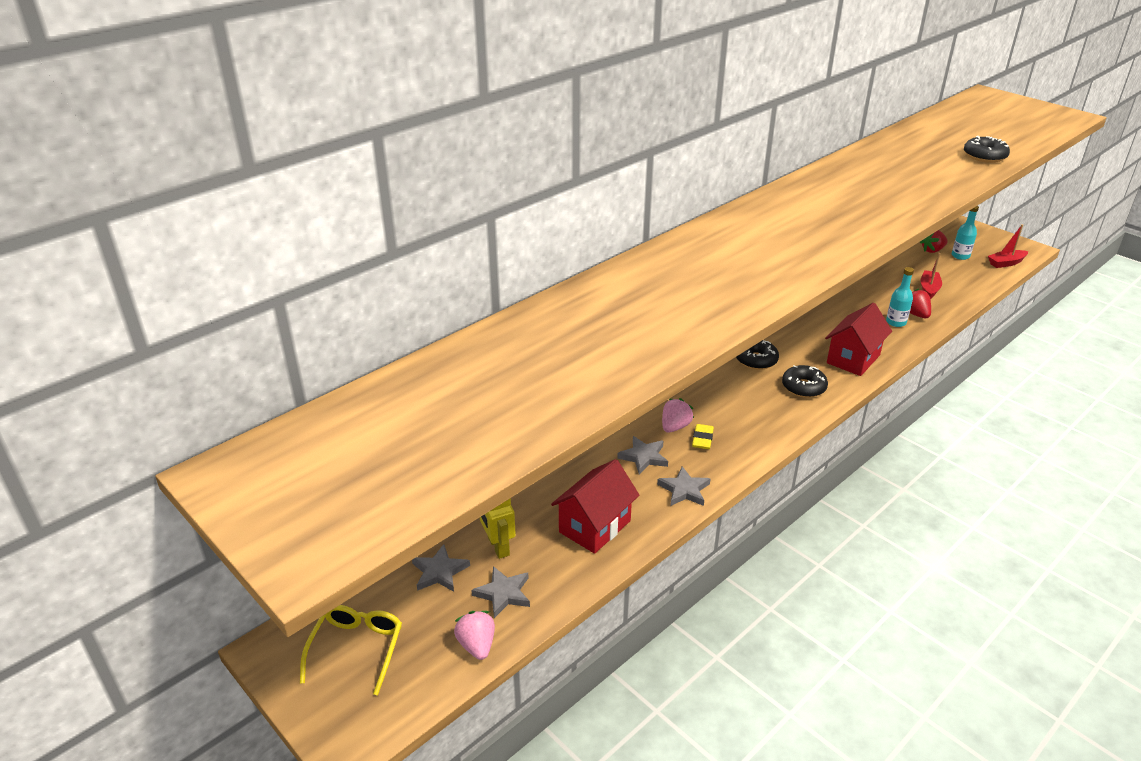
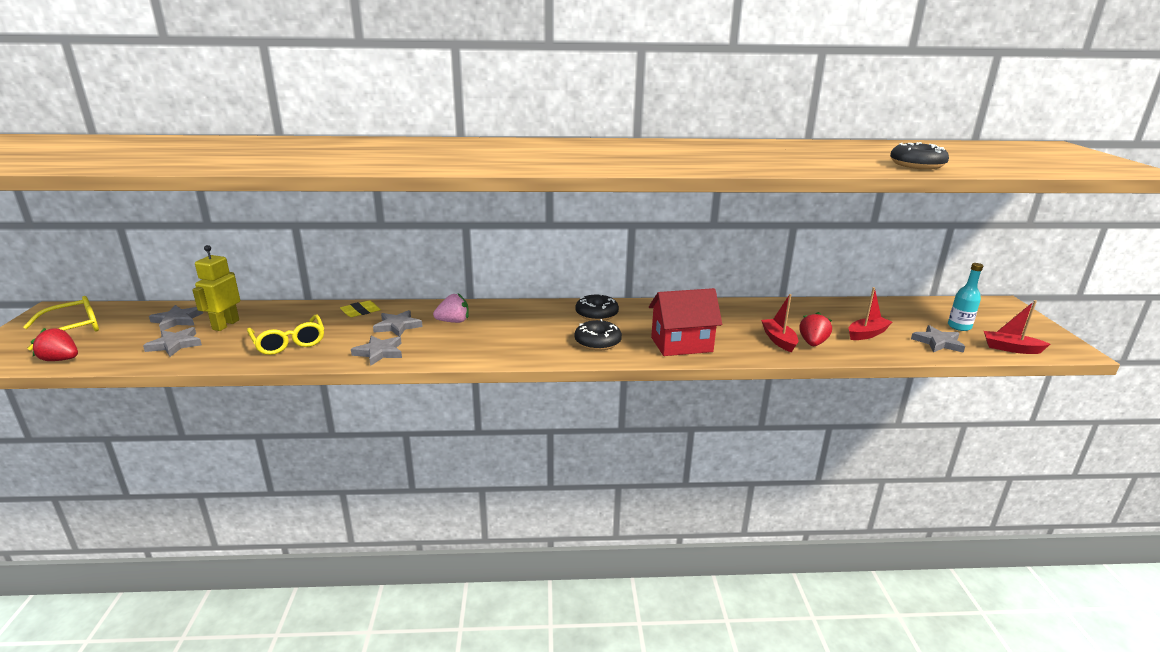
camera: 40 degrees right, 10 degrees down
(477, 645) = (109, 357): pink strawberry -> none
(595, 526) = (289, 342): red house -> yellow glasses
(702, 439) = (455, 335): yellow eraser -> yellow eraser (360, 312)
(896, 322) = (778, 340): turquoise bottle -> red boat
(932, 250) = (931, 313): red strawberry -> red strawberry (61, 360)
(970, 277) = (938, 342): none -> grey star

